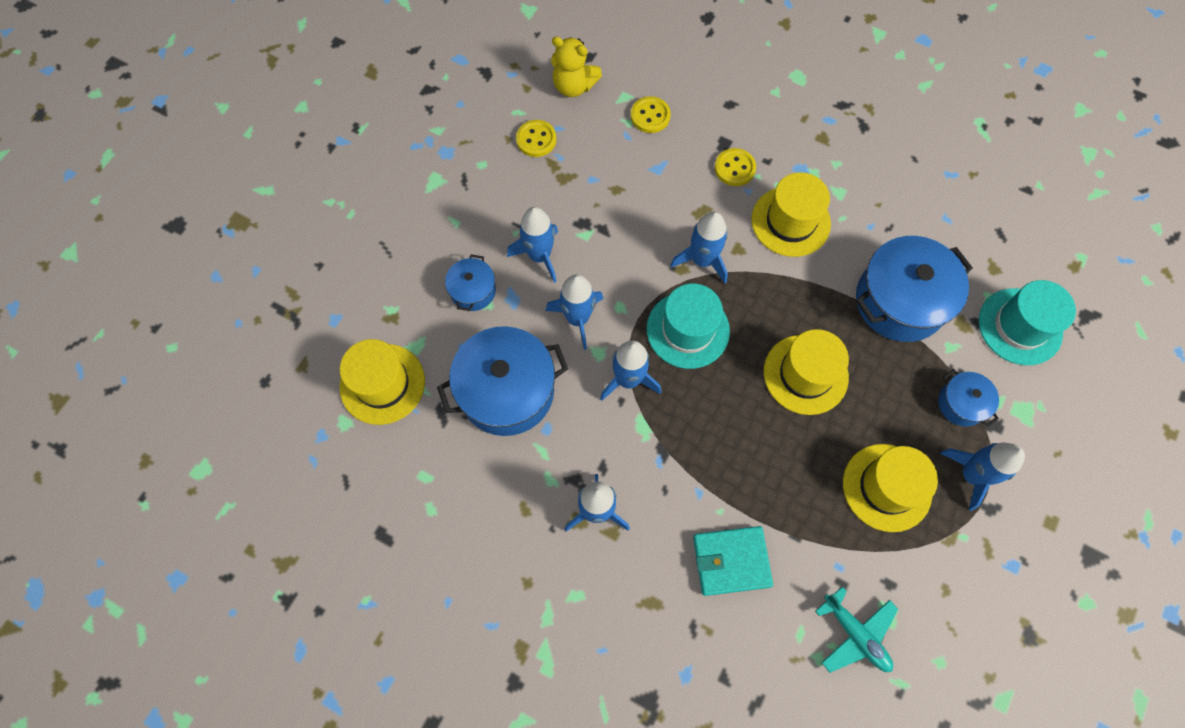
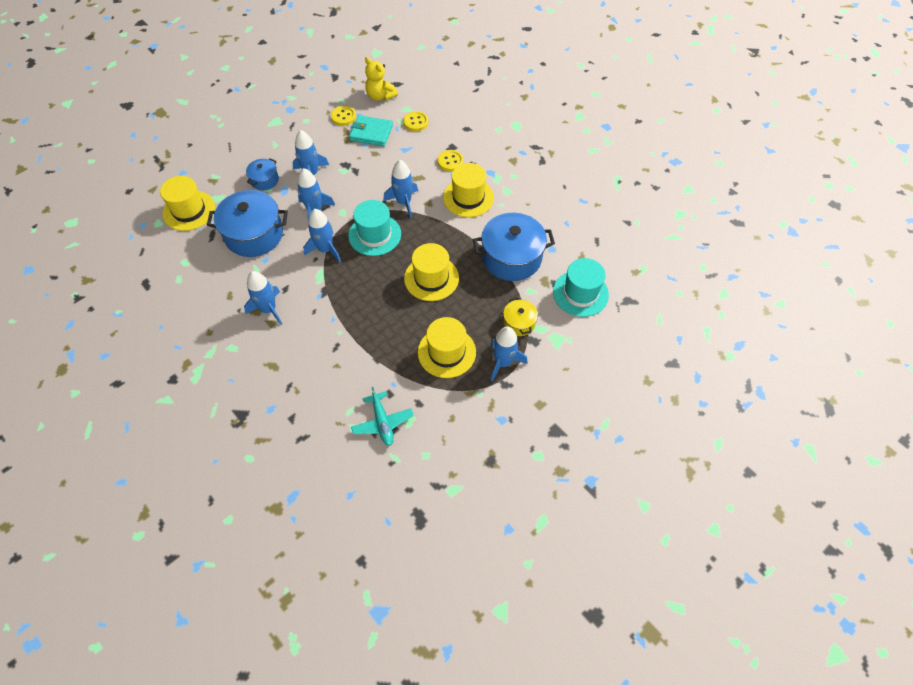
camera: 20 degrees right, 10 degrees down
(731, 561) = (331, 360): turquoise wallet -> turquoise wallet (371, 133)
(961, 404) = (519, 323): blue pot -> yellow pot

